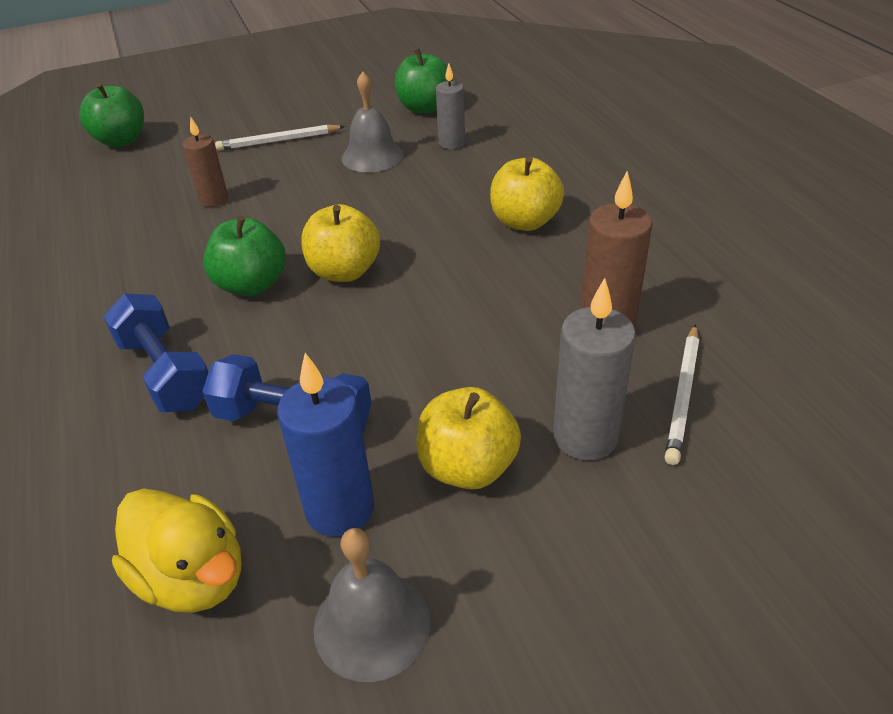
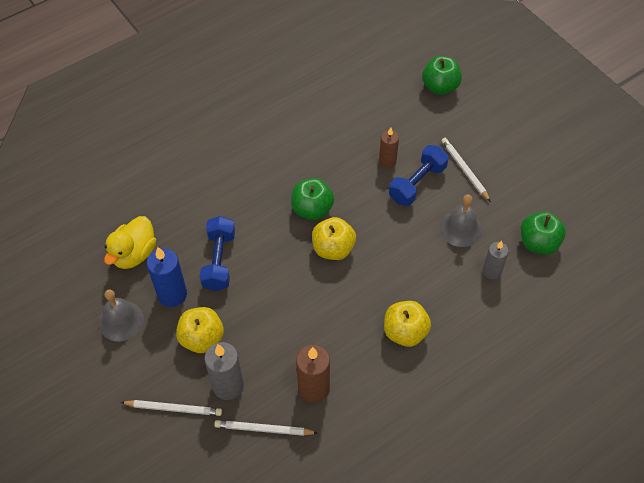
camera: 75 degrees right, 15 degrees up
(165, 373) = (240, 198): blue dumbbell -> blue dumbbell (417, 183)
(628, 534) = (173, 408): none -> white pencil

